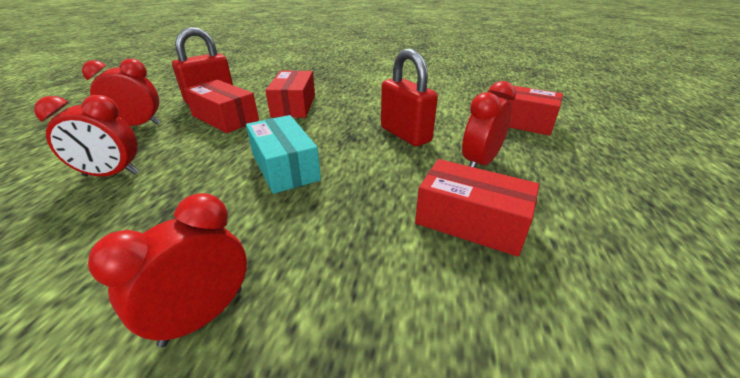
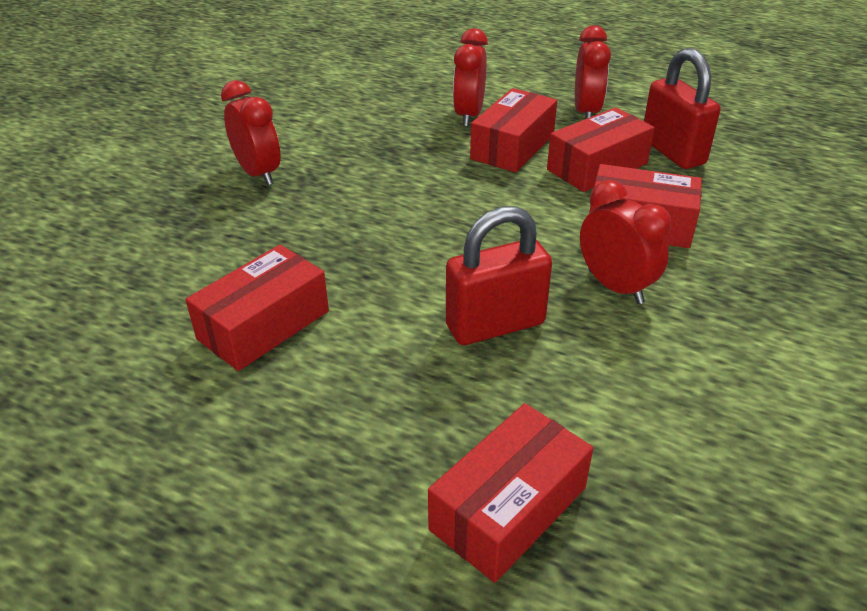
camera: 105 degrees right, 5 degrees up
(186, 148) = (512, 147): none -> red box
(285, 167) = (440, 210): turquoise box -> none
(479, 162) = (376, 381): red clock -> red clock (615, 286)

